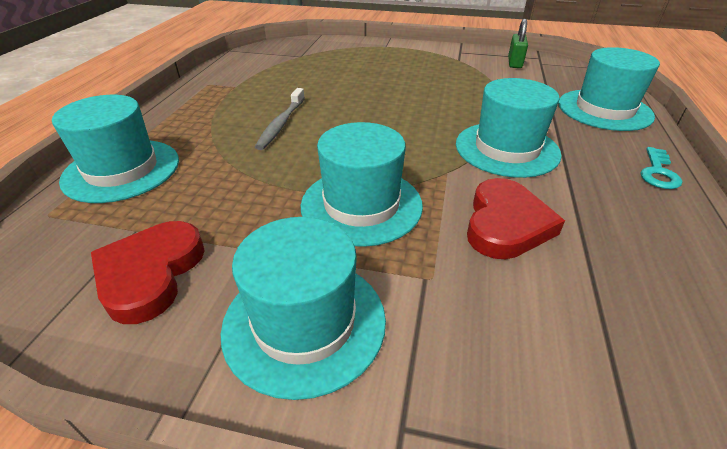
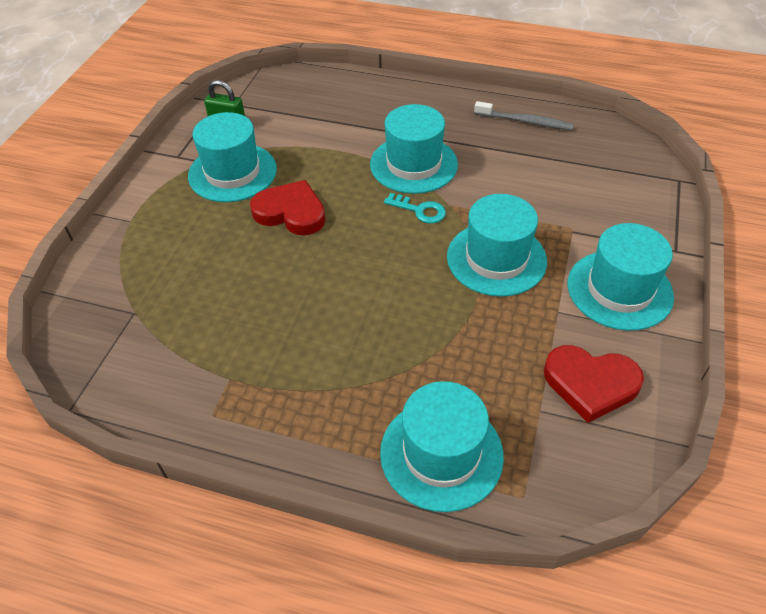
camera: 85 degrees left, 10 degrees up
(281, 124) = (349, 320): grey toothbrush -> grey toothbrush (525, 121)
(506, 224) = (515, 185): red heart -> red heart (291, 212)
(604, 110) = (350, 94): turquoise hat -> turquoise hat (232, 172)
(658, 172) = (451, 100): turquoise key -> turquoise key (420, 210)

